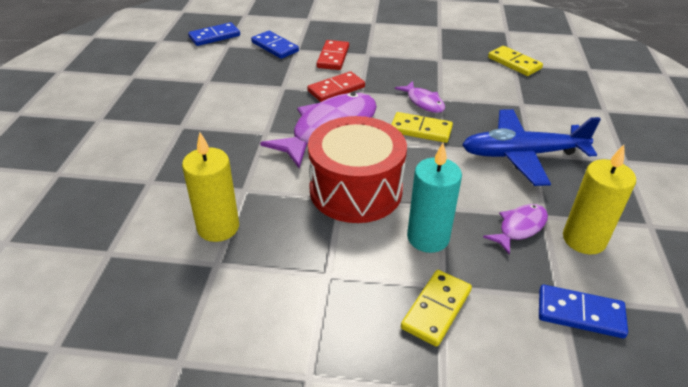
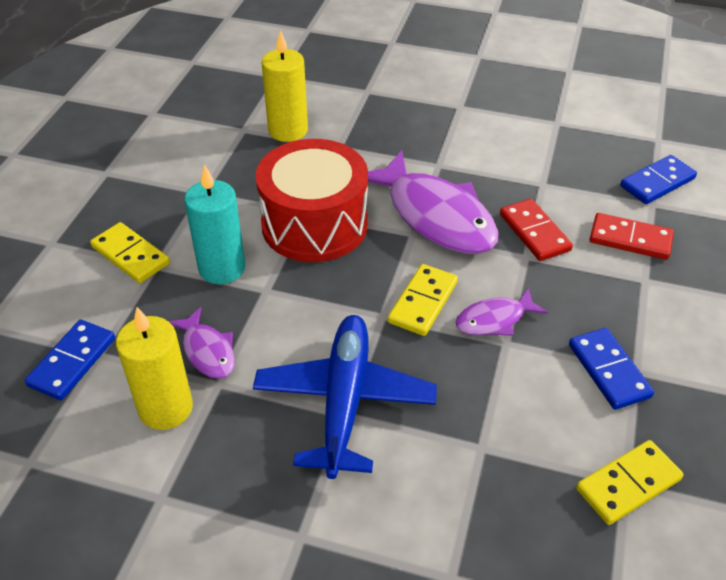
camera: 100 degrees right, 5 degrees up
(214, 36) = (682, 128): blue domino -> blue domino (609, 370)

